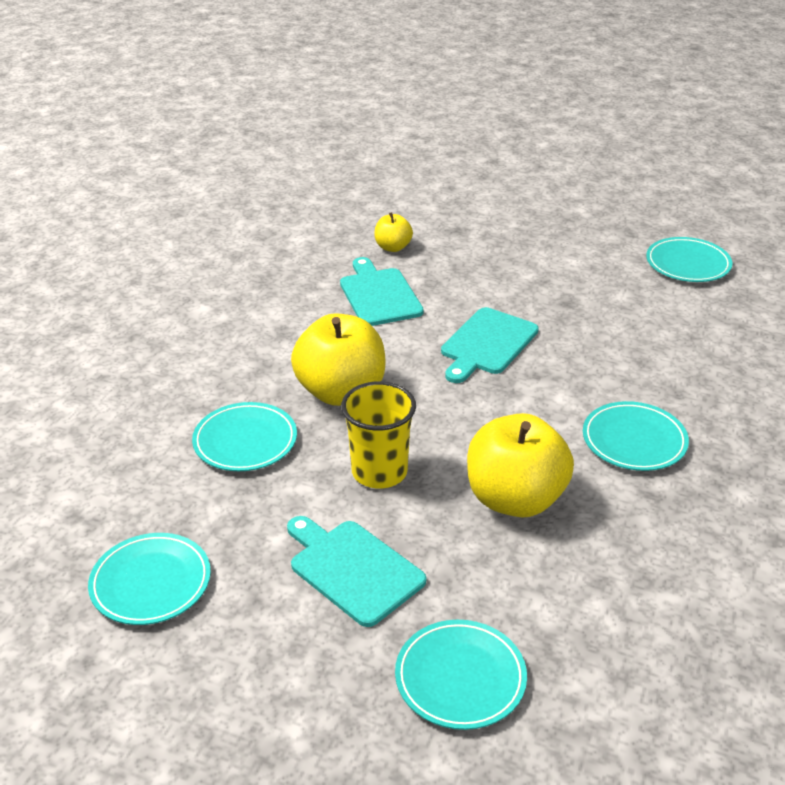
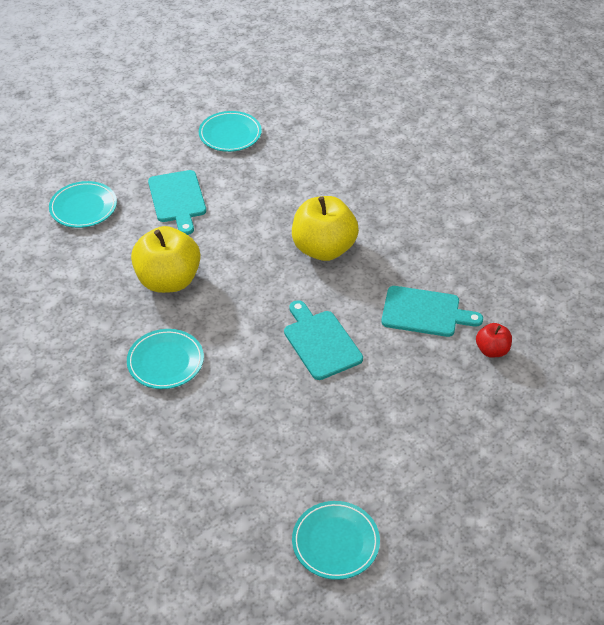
camera: 120 degrees right, 10 degrees up
(245, 441) = (309, 194): turquoise plate -> none
(353, 569) = (177, 199): turquoise cutting board -> turquoise cutting board turned 90 degrees clockwise
(379, 472) = (238, 236): yellow cup -> none
(393, 247) = (492, 350): yellow apple -> red apple

